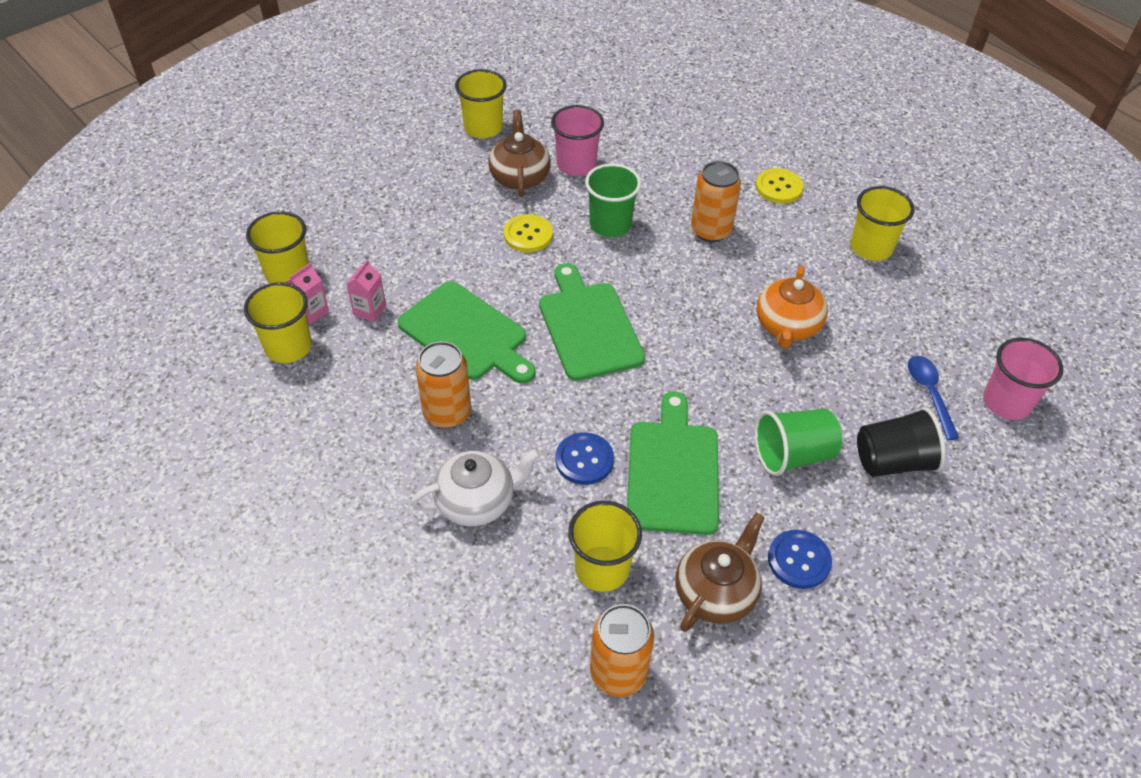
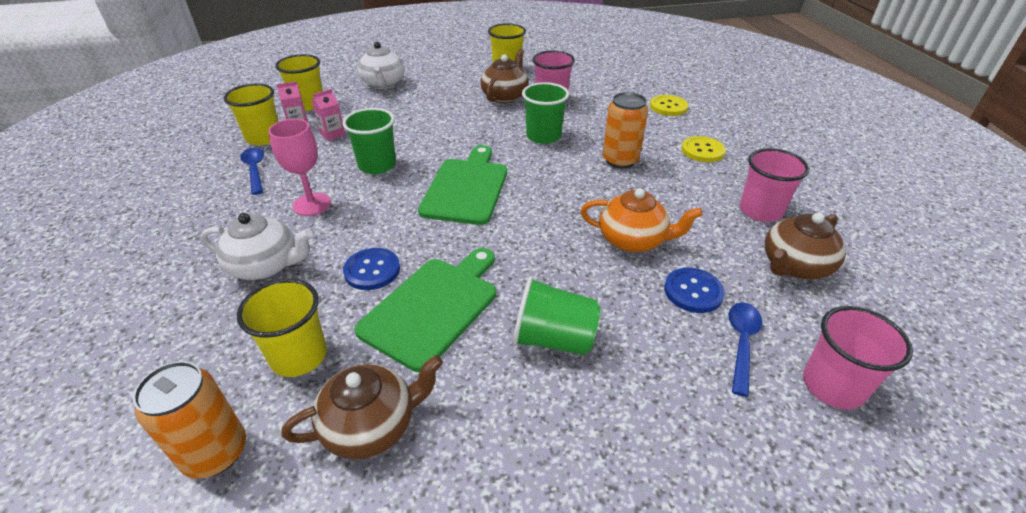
camera: 30 degrees right, 10 degrees down
(331, 396) = (255, 170): none -> blue spoon
(351, 206) = (383, 84): none -> white teapot
(447, 413) = (312, 204): orange can -> pink goblet
(466, 334) = (377, 165): green cutting board -> green cup
(528, 235) = (478, 126): yellow button -> yellow button (668, 107)
(787, 326) = (633, 240): orange teapot -> orange teapot turned 120 degrees counterclockwise
(799, 560) = (477, 436): blue button -> blue button (693, 291)
(871, 247) = (760, 211): yellow cup -> pink cup
(892, 461) = (654, 388): black cup -> none
(928, 300) = (794, 266): none -> brown teapot

